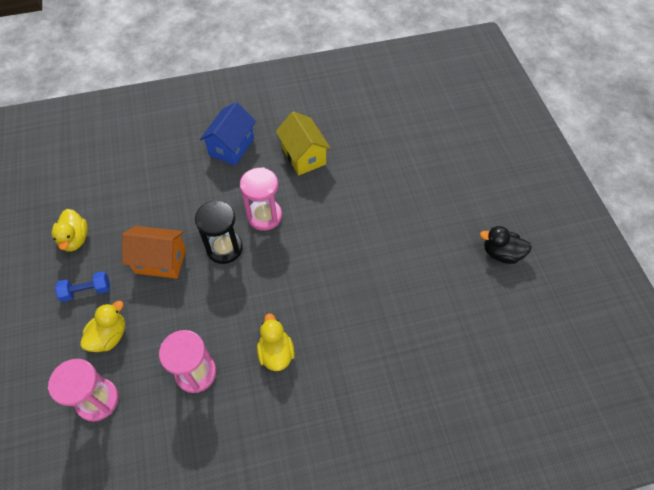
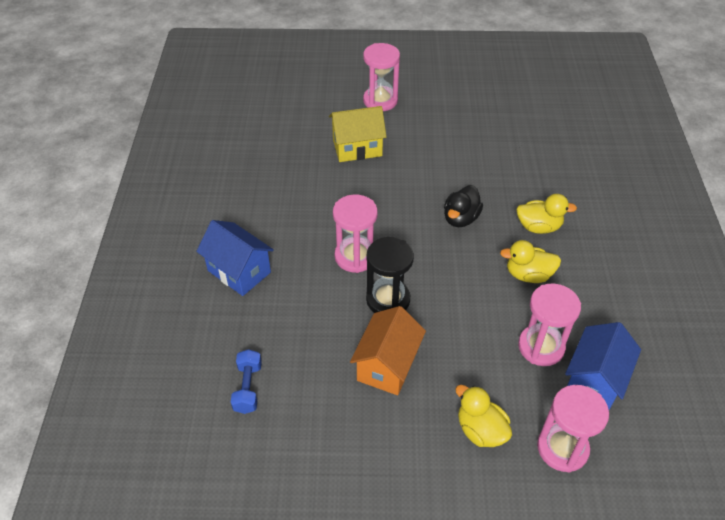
camera: 75 degrees left, 10 degrees down
(75, 239) = (322, 463): yellow duck -> yellow duck (538, 227)
(86, 291) = (410, 453): blue dumbbell -> blue dumbbell (248, 388)
(166, 422) = (594, 381): none -> blue house
(303, 156) = (284, 208): yellow house -> yellow house (357, 148)
(467, 191) = (380, 101): none -> pink hourglass
(501, 253) = (455, 98): black duck -> black duck (460, 218)

